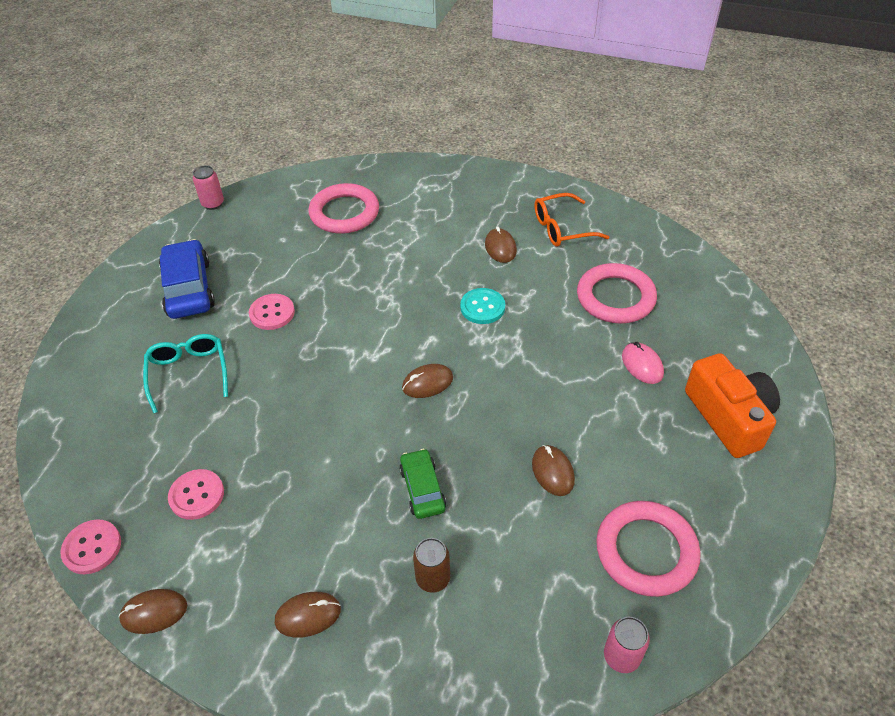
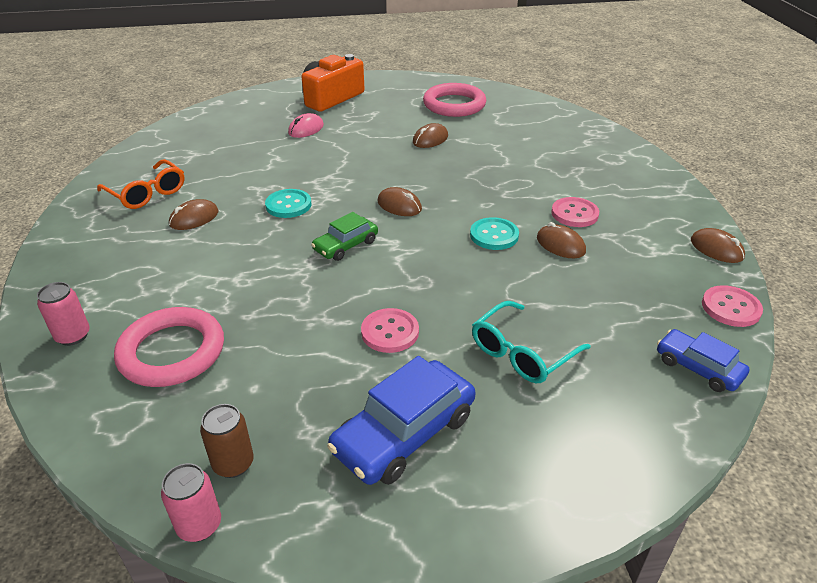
camera: 120 degrees left, 10 degrees down
(76, 468) = (698, 368): none -> blue car
(197, 495) = (623, 275): pink button -> pink button (574, 214)
(308, 615) = (629, 189): brown mouse -> brown mouse (560, 245)
(327, 431) = (494, 235): none -> turquoise button
(422, 489) = (495, 178): green car -> green car (346, 245)
(433, 578) = (550, 157): brown can -> brown can (233, 464)
(615, 297) = (236, 151): pink ring -> none
(621, 656) = (521, 100): pink can -> pink can (73, 336)

